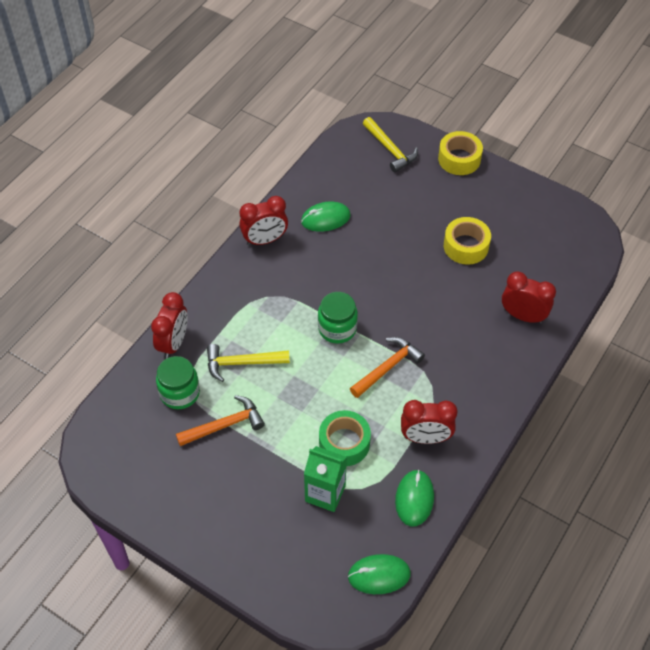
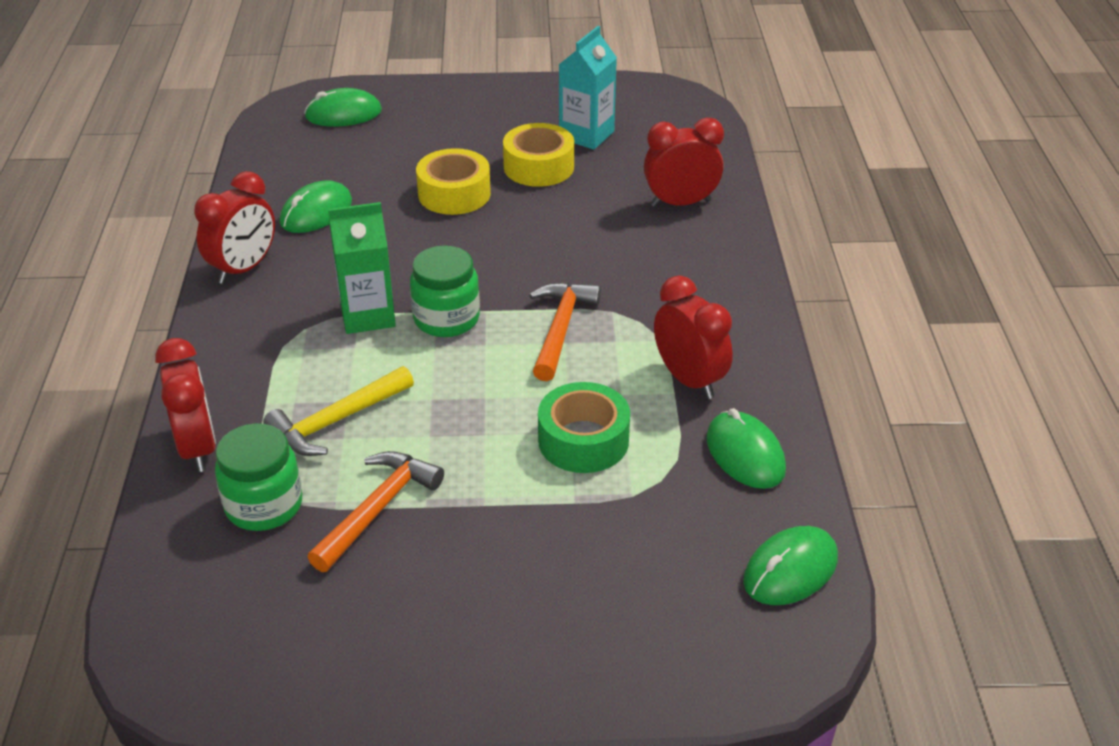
camera: 35 degrees left, 15 degrees down
(325, 493) = (614, 513): green carton -> green carton (367, 315)
(390, 150) = (343, 114): yellow hammer -> green mouse
(425, 438) = (689, 380): red clock -> red clock turned 90 degrees counterclockwise
(459, 159) = (445, 91): yellow tape -> yellow tape (454, 194)
(512, 235) = (586, 135): none -> turquoise carton

